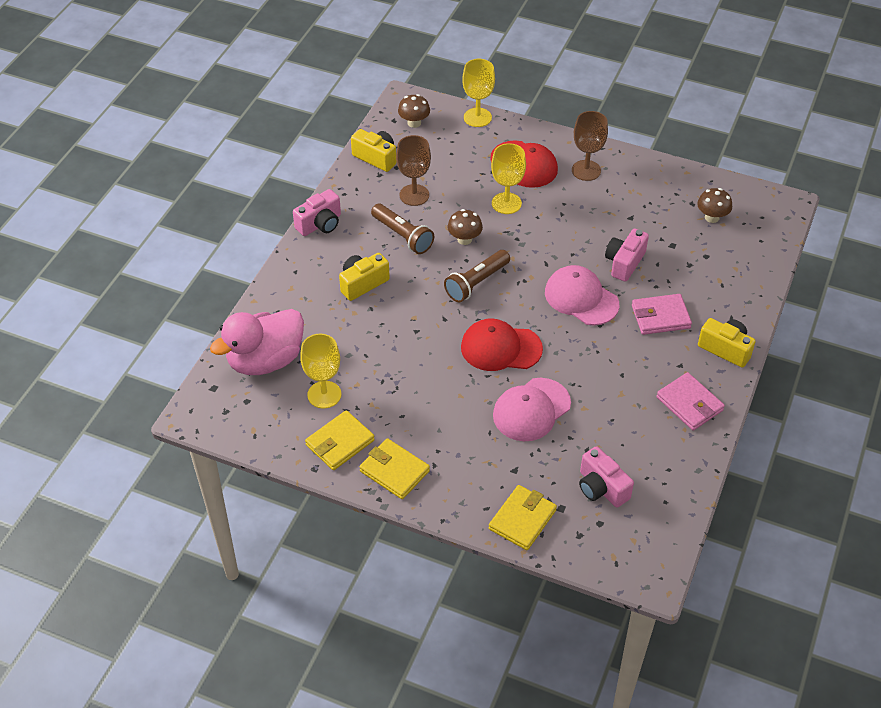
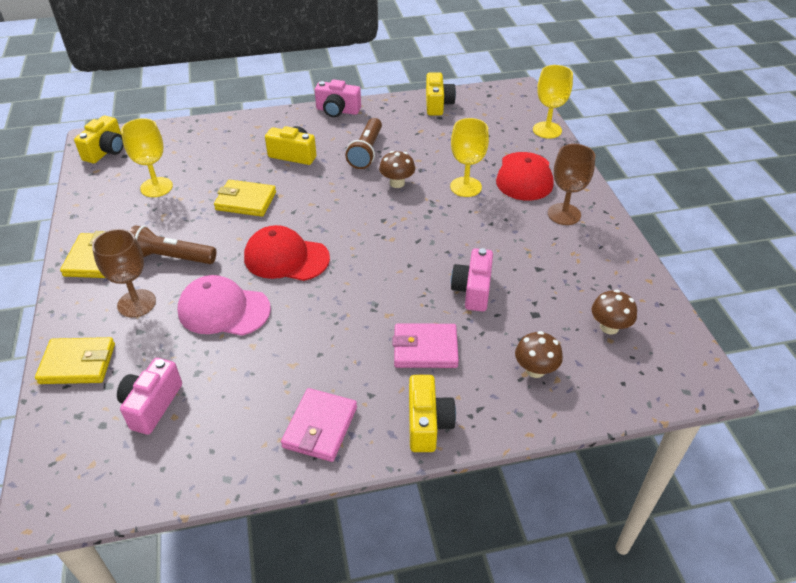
camera: 55 degrees right, 5 degrees down
(225, 412) = (106, 151): none -> yellow camera
(265, 360) = (172, 146): pink duck -> none
(340, 443) = (109, 216): yellow wallet -> yellow wallet (246, 201)
(414, 123) = (498, 104): brown mushroom -> brown mushroom (535, 370)
(414, 195) = (418, 138): brown goblet -> brown goblet (136, 303)
(476, 283) = (352, 211): brown flashlight -> brown flashlight (171, 257)
(501, 348) = (286, 258): red cap -> red cap turned 45 degrees counterclockwise
(581, 298) = (396, 281): pink cap -> none
(624, 263) = (473, 290): pink camera -> pink camera turned 75 degrees counterclockwise
(660, 317) = (425, 349): pink wallet -> pink wallet turned 45 degrees counterclockwise

